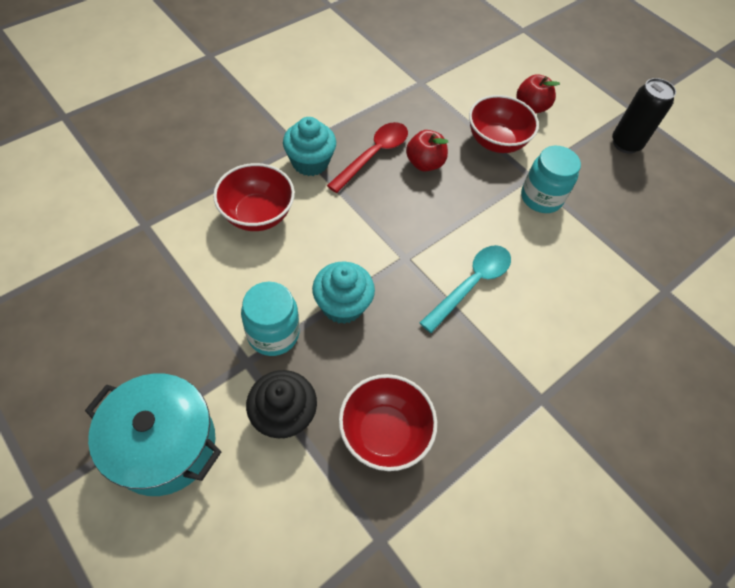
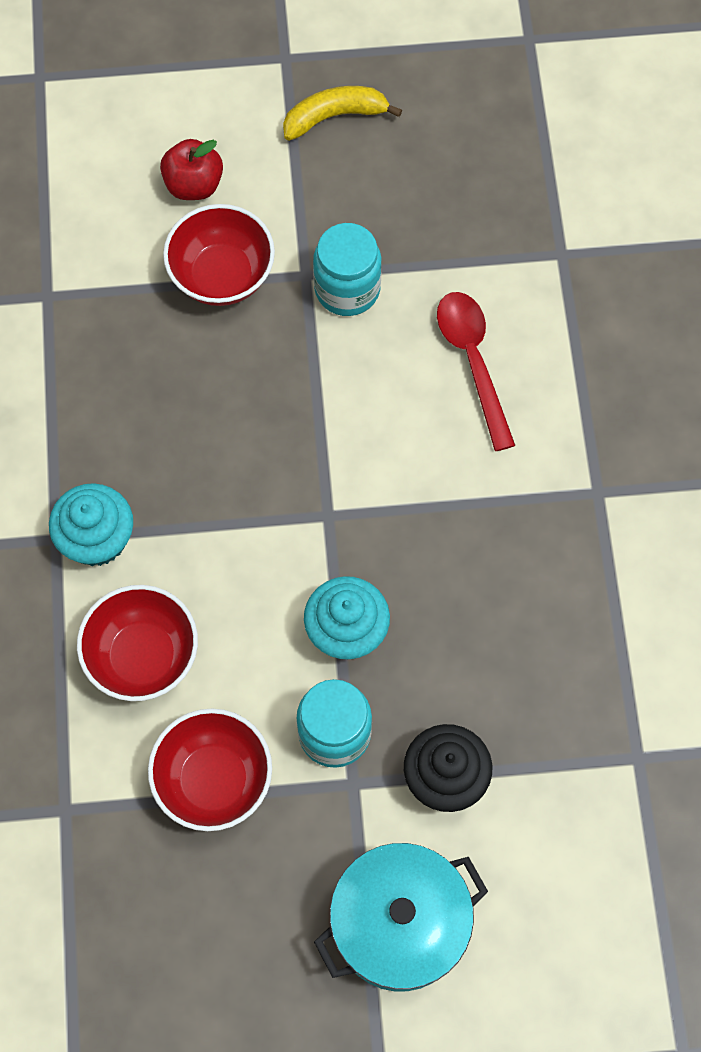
camera: 50 degrees left, 10 degrees up
(373, 155) = (140, 448): red spoon -> red spoon (473, 362)
(384, 432) = (531, 683): red bowl -> red bowl (213, 780)
(424, 163) = (197, 392): red apple -> none
(471, 284) = (414, 464): turquoise spoon -> none
(625, 144) = (334, 116): black can -> yellow banana

